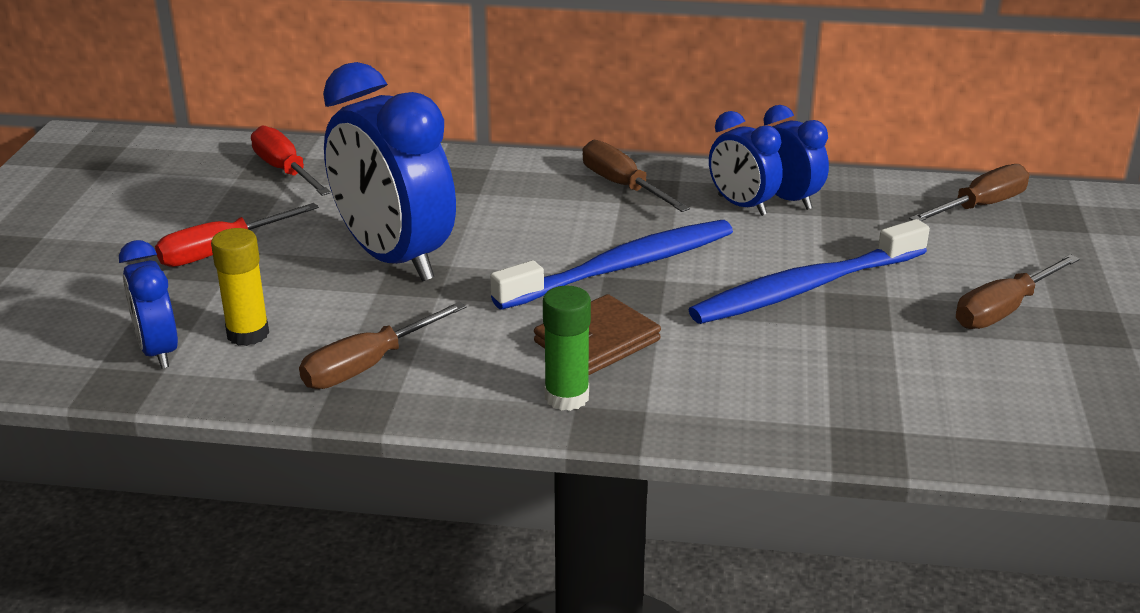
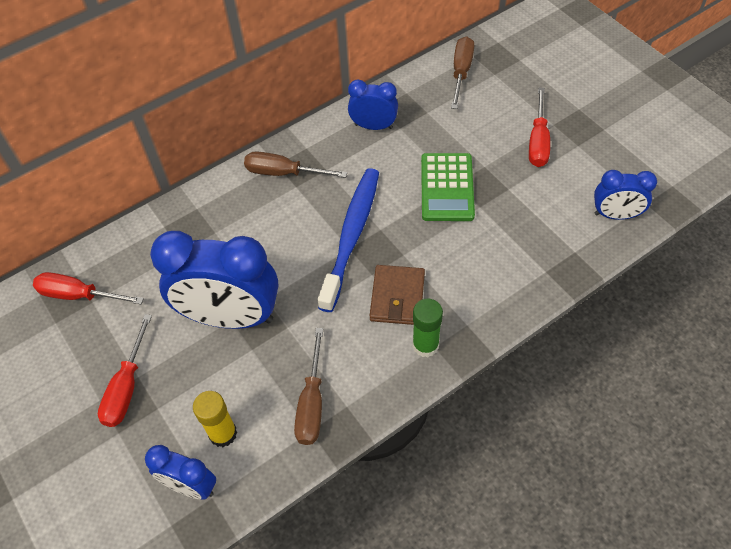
camera: 40 degrees left, 25 degrees up
(742, 205) = (357, 147): blue clock -> blue clock (615, 215)
(805, 288) = (447, 187): blue toothbrush -> green calculator
(1003, 310) = (538, 141): brown screwdriver -> red screwdriver

